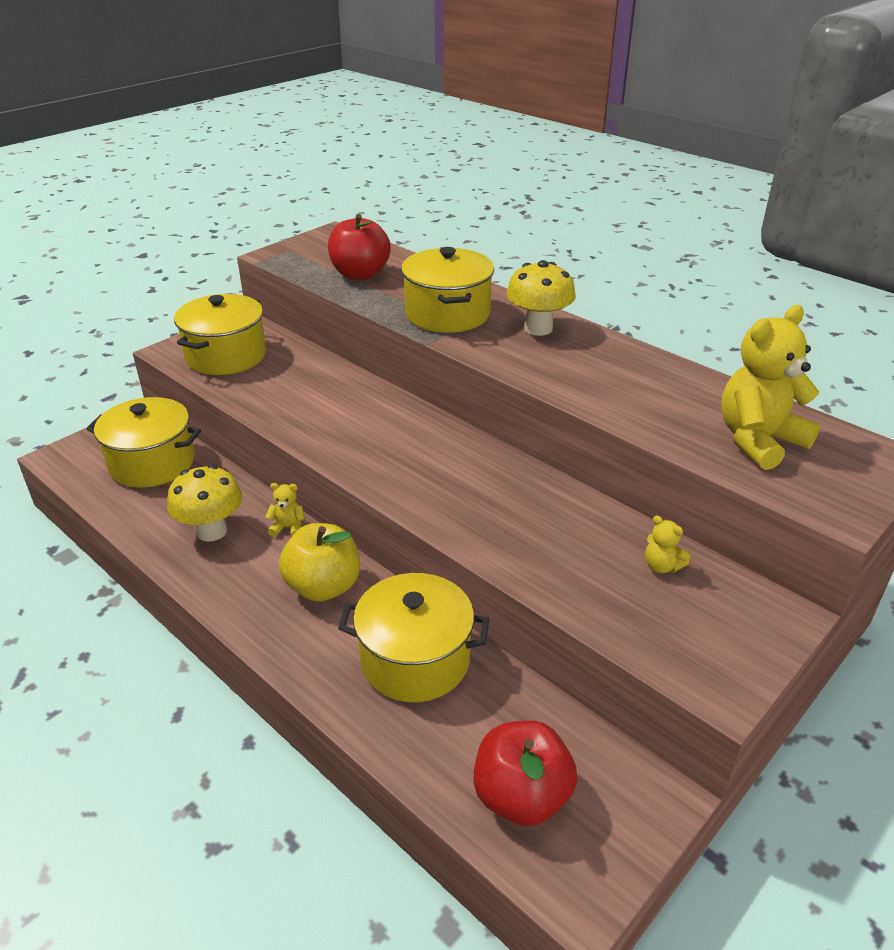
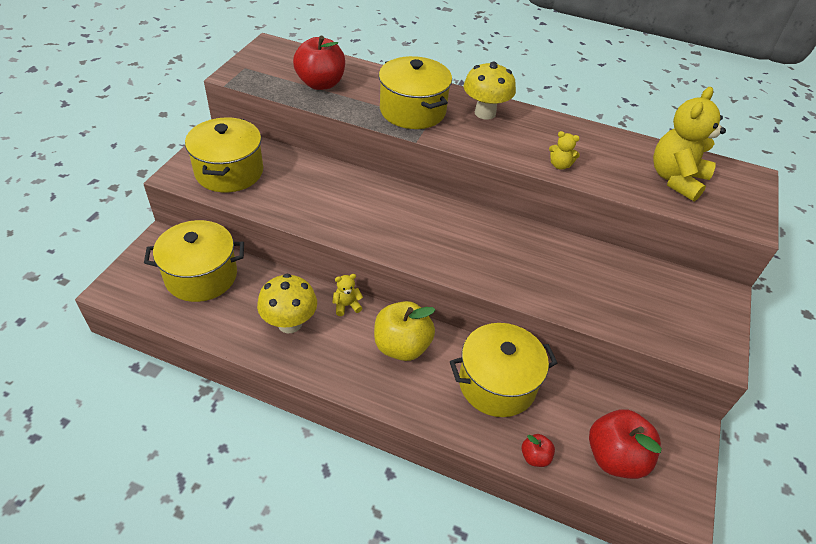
camera: 25 degrees left, 10 degrees up
(408, 760) = (535, 457): none -> red apple
(661, 566) = (639, 278): yellow teddy bear -> yellow teddy bear (560, 165)

